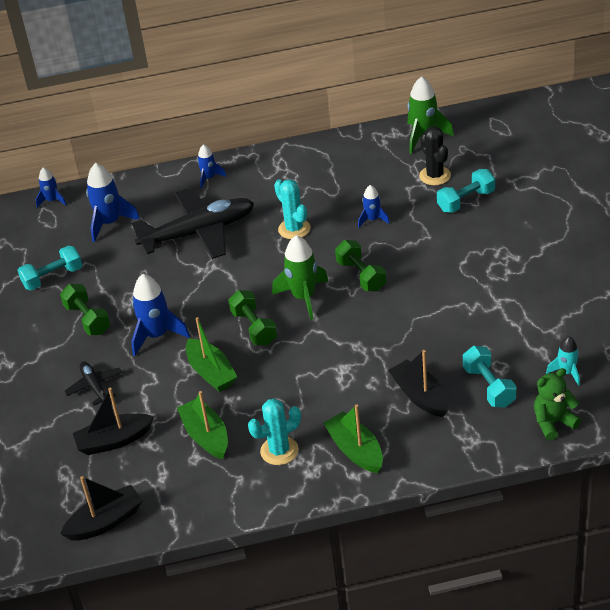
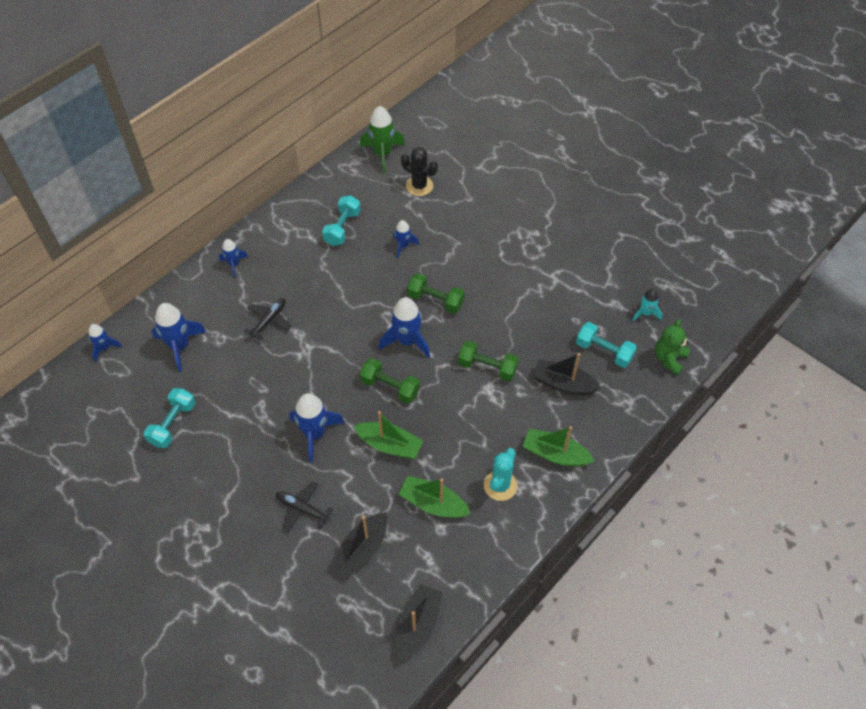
camera: 40 degrees left, 15 degrees up
(88, 319) = (241, 448): green dumbbell -> green dumbbell (487, 367)
(199, 233) = (269, 320): black plane -> black plane, size x0.47
(294, 229) = (347, 282): turquoise cactus -> none
(304, 297) = (407, 341): green rocket -> blue rocket
(466, 201) = (461, 199): turquoise dumbbell -> turquoise dumbbell (342, 228)

